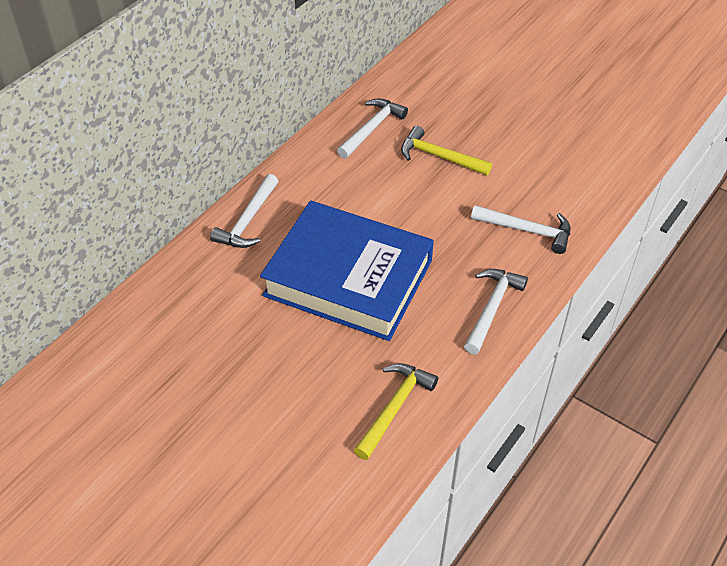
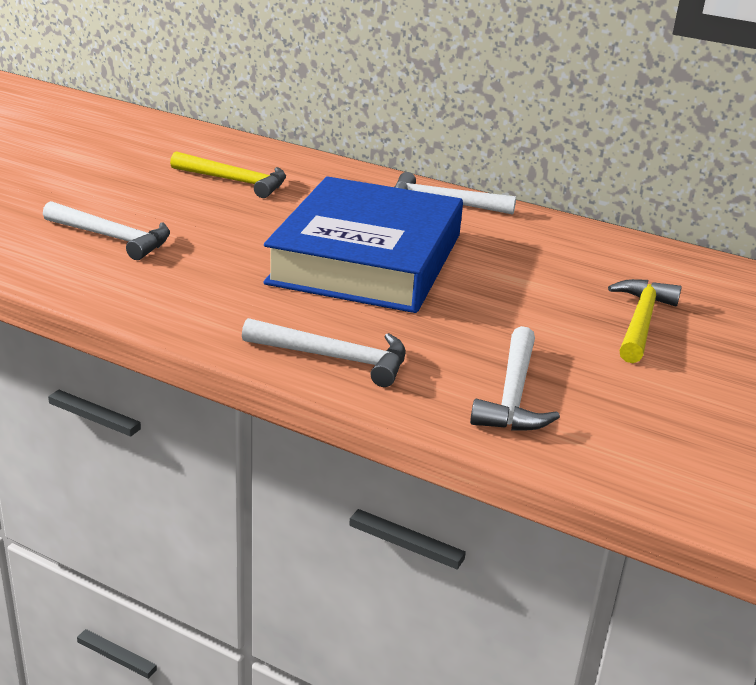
camera: 80 degrees right, 20 degrees down
(372, 129) = (664, 272): white hammer -> white hammer (112, 238)
(395, 407) = (155, 288): yellow hammer -> yellow hammer (235, 181)

